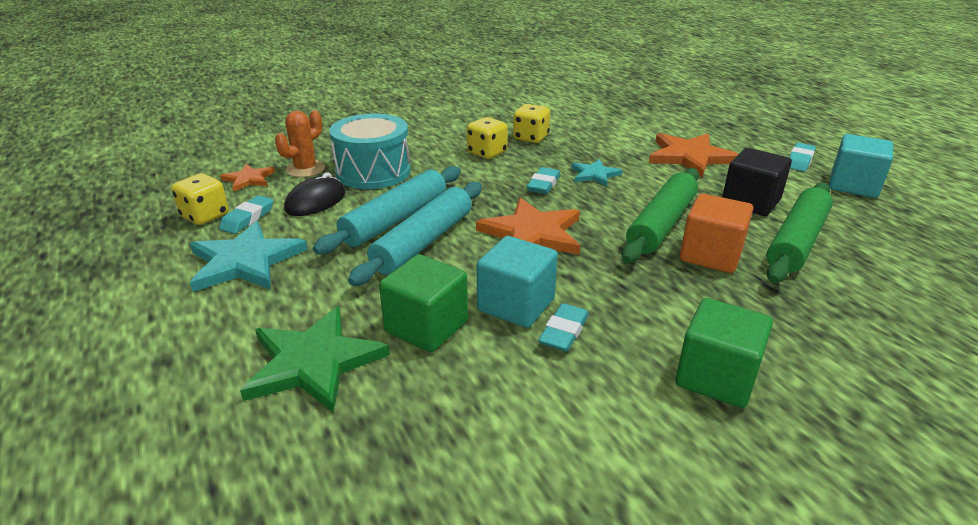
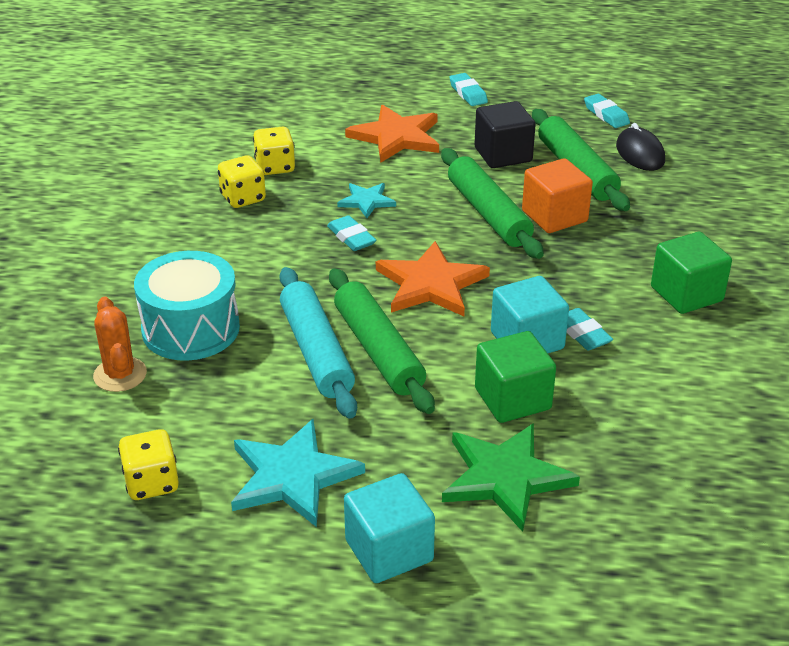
camera: 55 degrees left, 5 degrees up
(247, 218) = (196, 451): turquoise eraser -> turquoise eraser (606, 115)
(249, 179) = (92, 425): orange star -> none
(315, 201) = (213, 391): black mouse -> black mouse (640, 153)
(423, 242) = (378, 350): turquoise rolling pin -> green rolling pin
(487, 153) = (242, 239): yellow dice -> yellow dice (275, 167)
(853, 185) = (531, 97): turquoise cube -> turquoise cube (389, 551)

